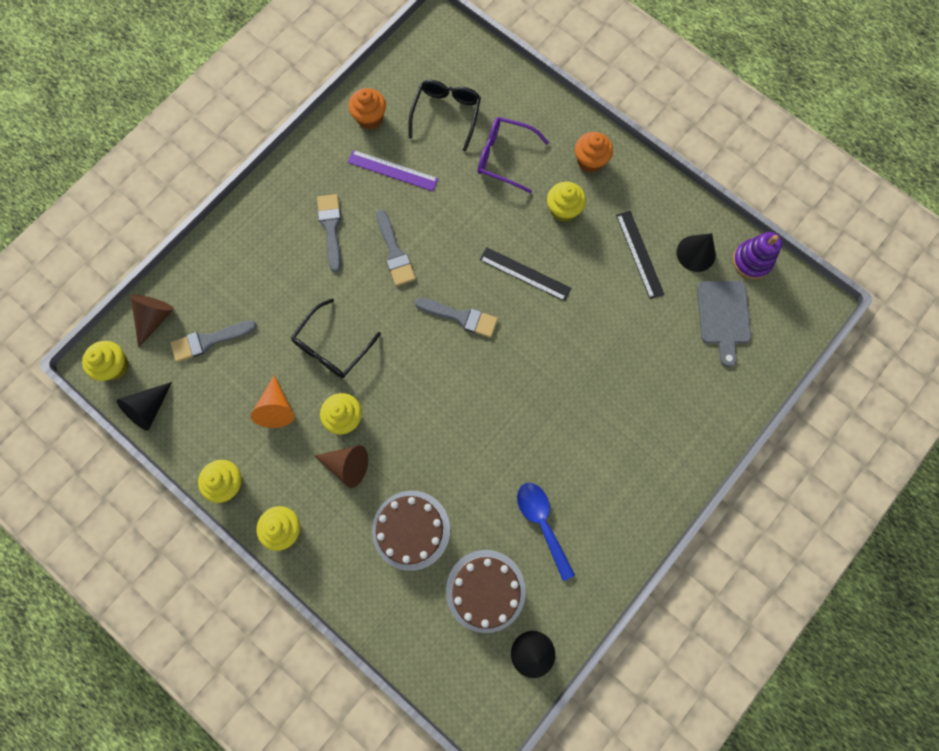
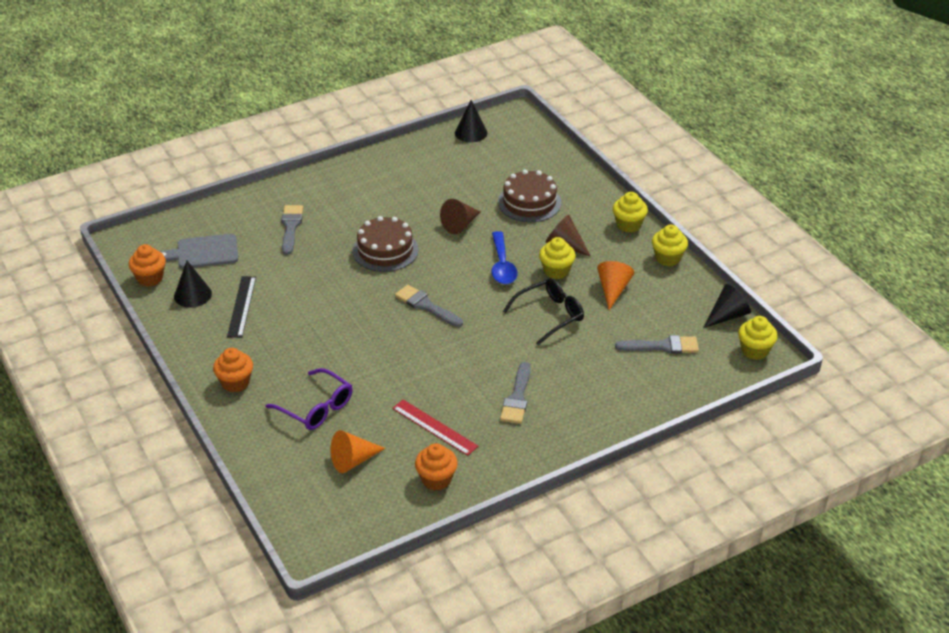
camera: 160 degrees left, 35 degrees down
(155, 318) = (711, 374): brown cone -> brown cone (460, 225)
(392, 170) = (434, 427): purple ruler -> red ruler
(395, 252) = (463, 363): grey brush -> grey brush (291, 227)
(446, 114) = (353, 460): black glasses -> orange cone
(485, 590) = (488, 164): brown cake -> brown cake (385, 250)
(525, 274) = (352, 319): black ruler -> none
(542, 523) = (428, 183): blue spoon -> blue spoon (502, 265)
(563, 210) = (287, 353): yellow cupcake -> none
(723, 316) = (204, 252): grey cutting board -> grey cutting board turned 120 degrees counterclockwise
(751, 261) = (150, 278): purple stacking toy -> orange cupcake

